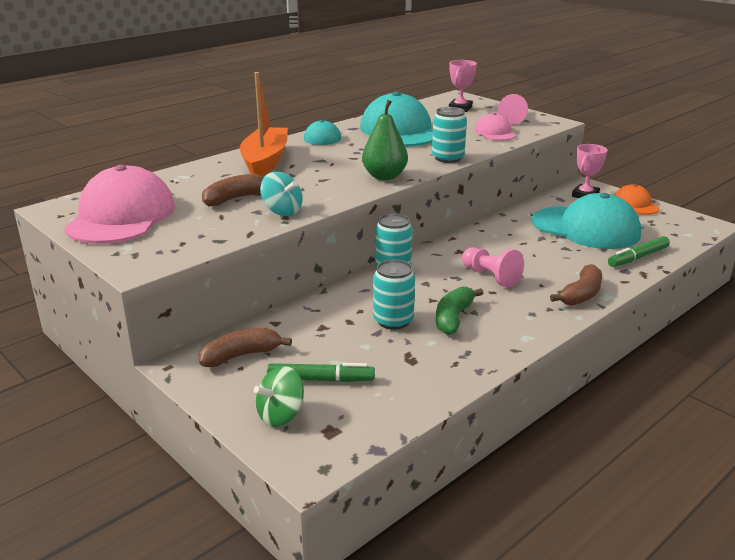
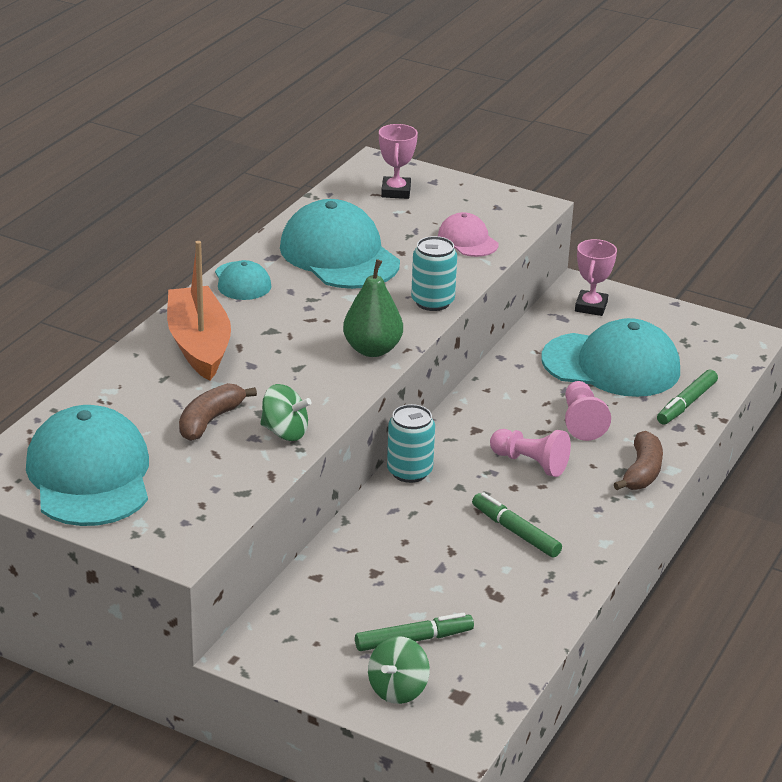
camera: 20 degrees left, 5 degrees up
(121, 216) = (89, 475): pink cap -> turquoise cap
(241, 356) = (306, 628): brown banana -> none
(282, 211) = (285, 432): turquoise spinning top -> green spinning top
(393, 321) = (450, 548): turquoise can -> none
(453, 318) = (515, 531): green banana -> green marker
(513, 118) = (477, 205): pink pawn -> pink pawn (581, 422)
(635, 204) = (657, 313): orange cap -> none

